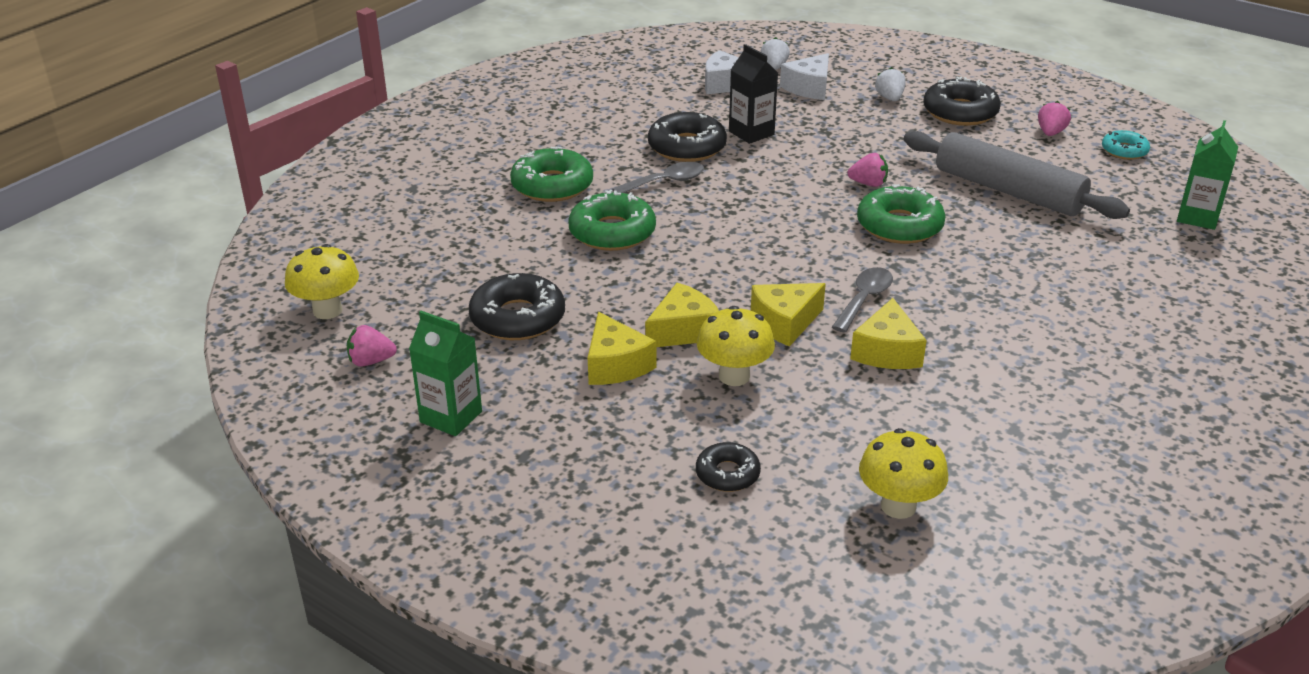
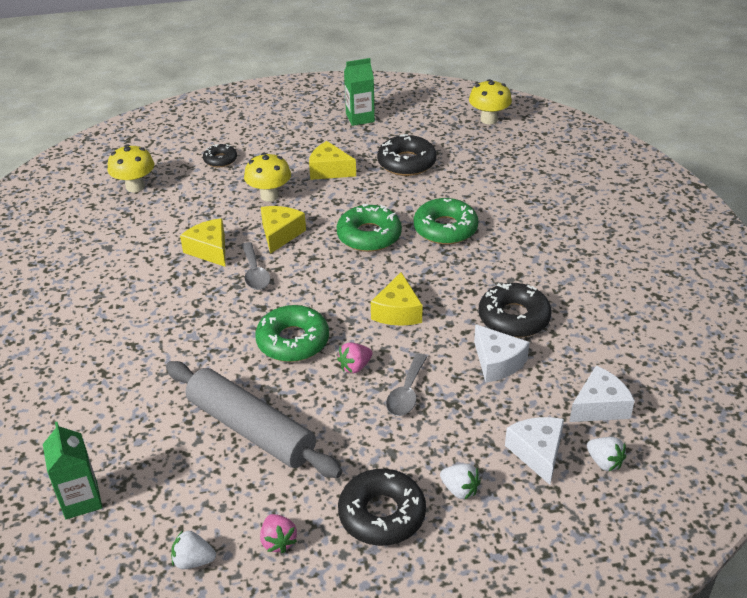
camera: 135 degrees right, 5 degrees up
(371, 361) = (429, 115): pink strawberry -> none
(552, 185) = (531, 235): green donut -> green donut (369, 236)
(666, 182) = (477, 280): grey spoon -> grey spoon (406, 393)
(683, 331) = (323, 201): yellow cheese -> yellow cheese (397, 311)
(751, 133) = (497, 362): black carton -> white cheese
(1008, 191) = (251, 429): grey rolling pin -> grey rolling pin turned 45 degrees clockwise
(1124, 151) = (193, 561): turquoise donut -> white strawberry

